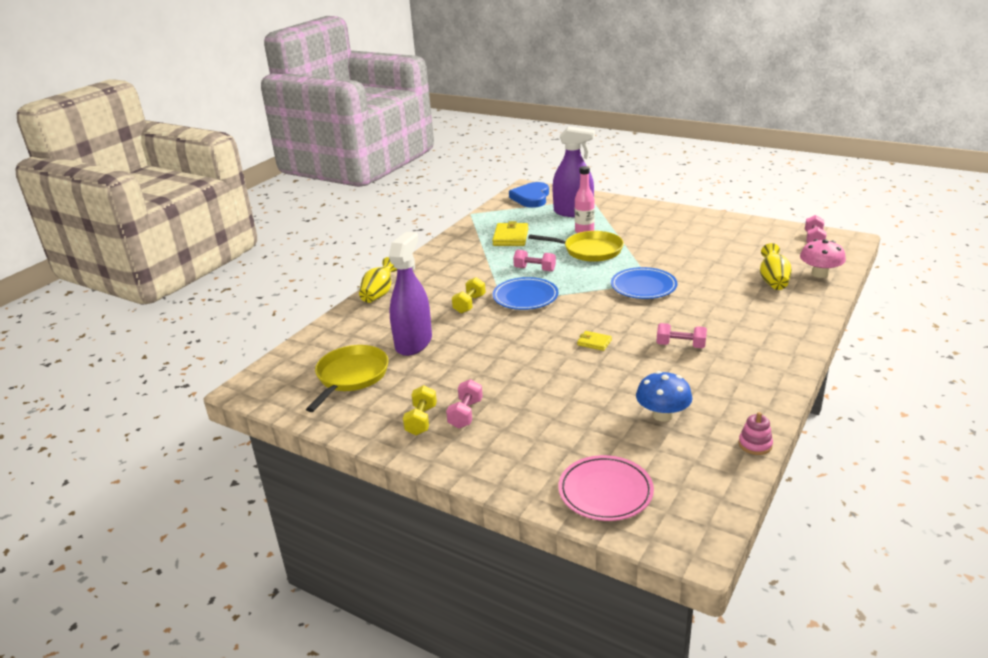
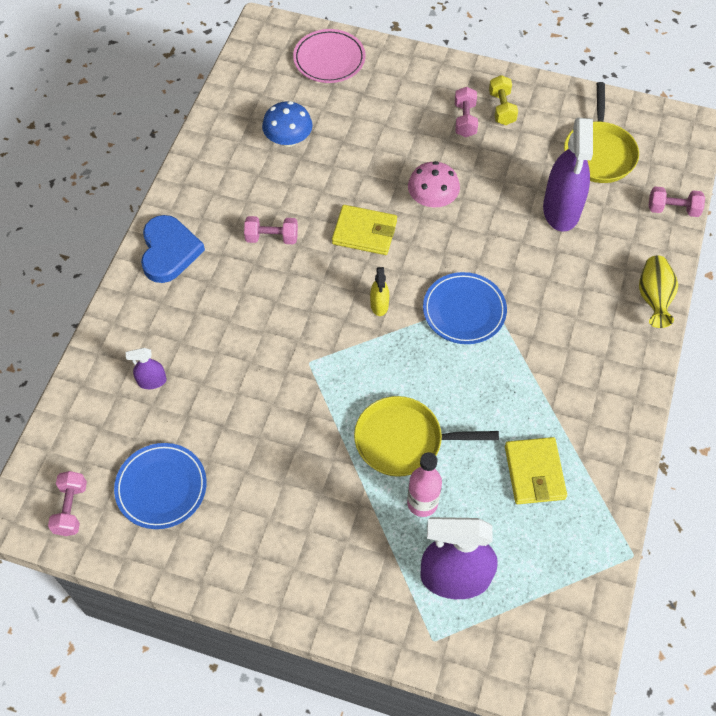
camera: 165 degrees right, 30 degrees up
(469, 304) = (528, 288): yellow dumbbell -> none
(531, 198) = (546, 637): blue heart -> blue heart (169, 251)
(534, 269) = (470, 379): pink dumbbell -> pink dumbbell (673, 209)
(591, 304) = (379, 305): none -> yellow spray bottle
(594, 342) = (364, 232): yellow wallet -> yellow wallet, size x1.81
(643, 287) = (318, 350): blue plate -> blue plate (161, 487)
(755, 444) = (211, 116): pink stacking toy -> none
(773, 281) = (152, 381): yellow vase -> purple spray bottle
(819, 274) = (88, 406): pink mushroom -> pink mushroom (432, 200)

